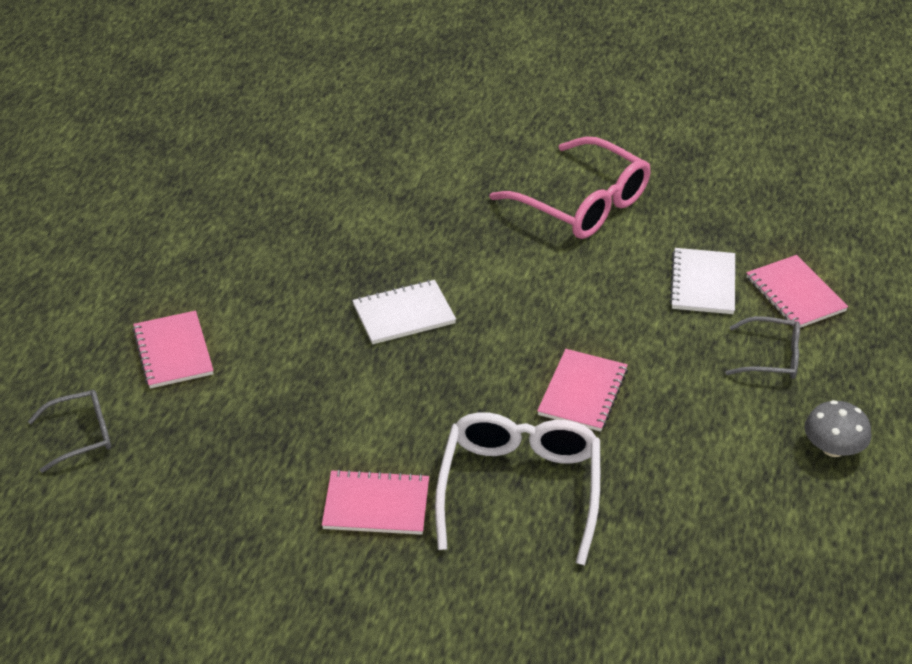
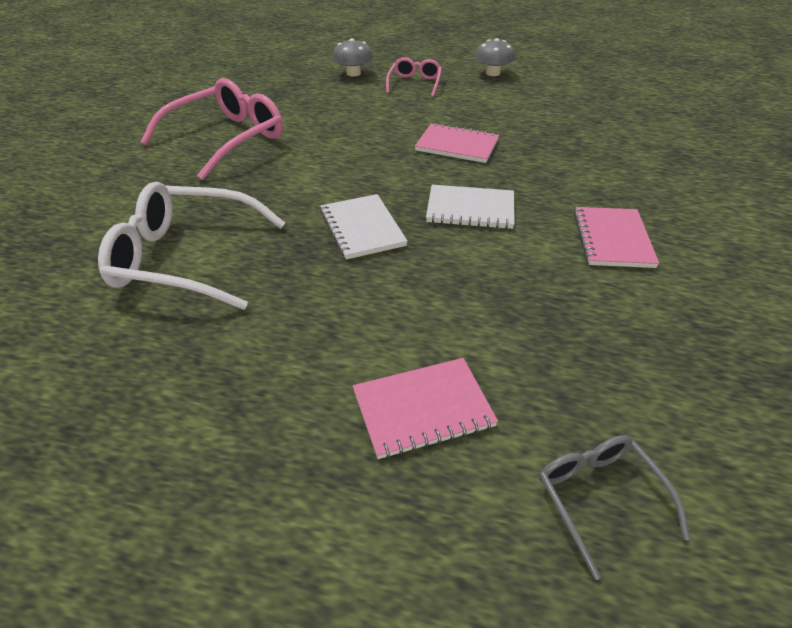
camera: 90 degrees left, 0 degrees up
(520, 490) = (567, 172): white glasses -> white glasses (186, 259)
(703, 283) = (338, 99): white notebook -> white notebook (470, 209)
(771, 357) = (414, 84): grey glasses -> pink glasses
(795, 294) = (353, 73): pink notebook -> grey mushroom

